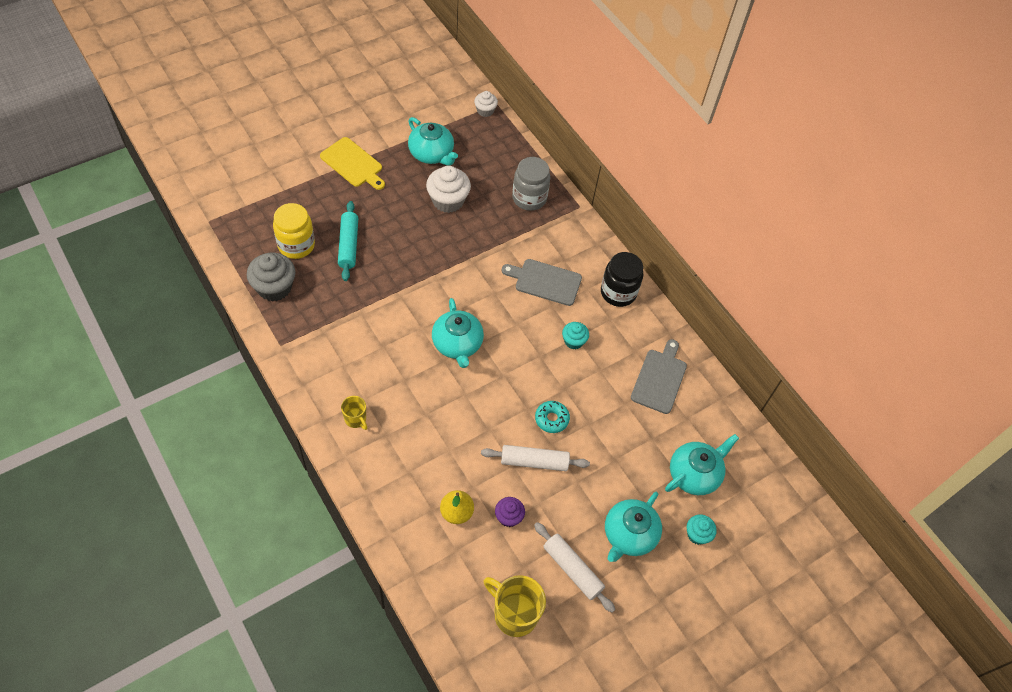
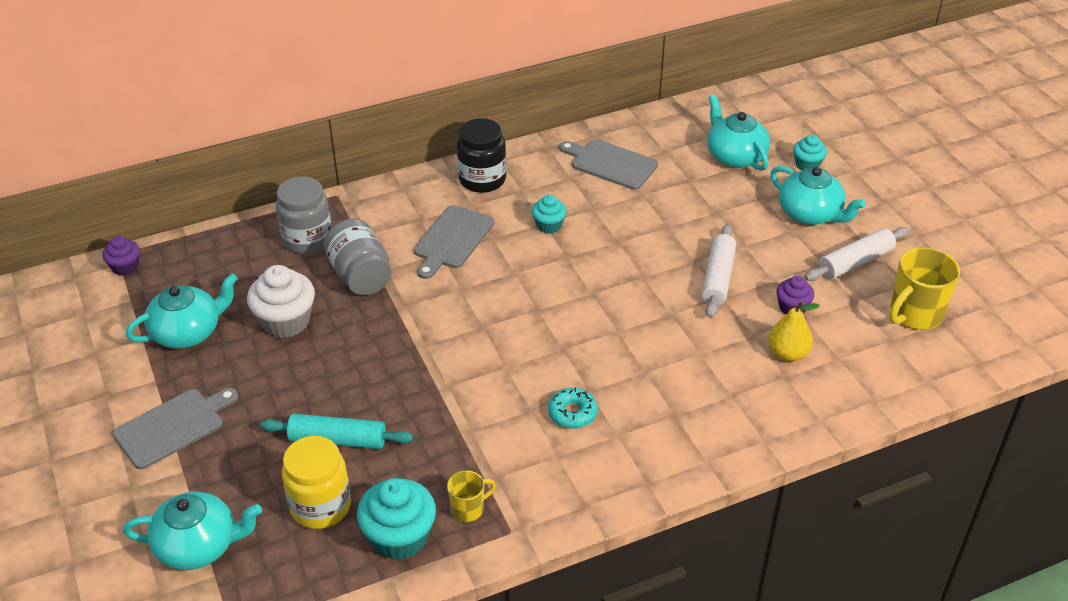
camera: 75 degrees left, 15 degrees down
(274, 287) = (399, 537): grey cupcake -> turquoise cupcake
(353, 164) = (173, 427): yellow cutting board -> grey cutting board
(355, 419) = (648, 446): yellow mug -> yellow mug (468, 509)
(457, 344) = (538, 332): turquoise teapot -> turquoise teapot (199, 545)
(485, 111) = (125, 267): white cupcake -> purple cupcake
(498, 233) = (360, 276): none -> grey jar
(551, 419) = (659, 257): turquoise donut -> turquoise donut (572, 413)

